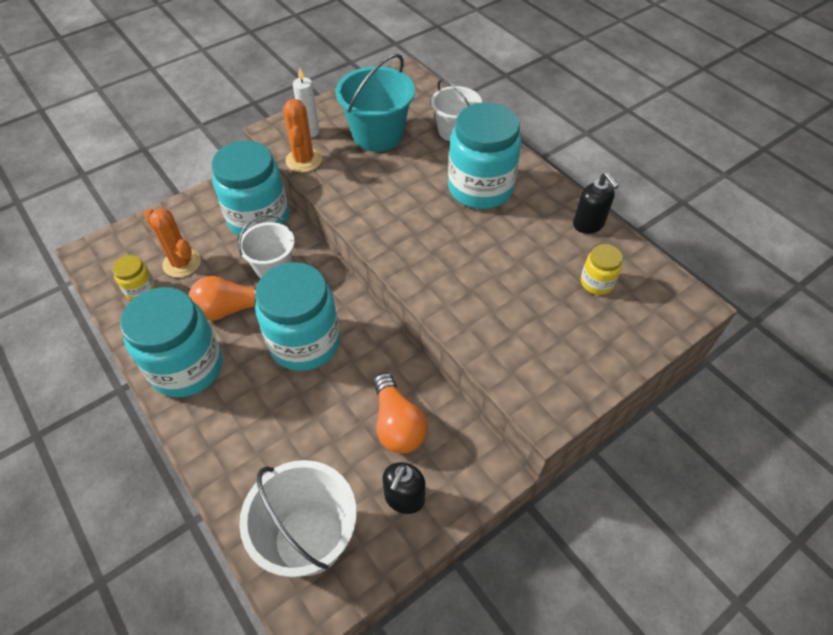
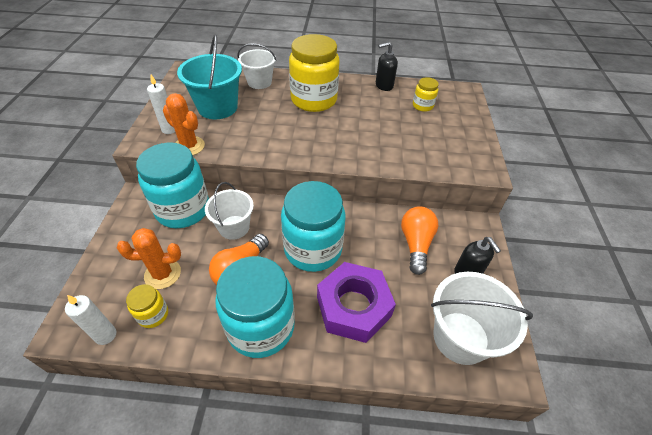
camera: 50 degrees left, 5 degrees down
(102, 278) = (106, 335): none -> white candle
(267, 421) = (353, 306): none -> purple nut
(397, 424) = (416, 244): orange light bulb -> orange light bulb turned 105 degrees counterclockwise
(480, 188) = (314, 100): turquoise jar -> yellow jar
(588, 224) = (384, 85): black soap dispenser -> black soap dispenser turned 150 degrees clockwise

